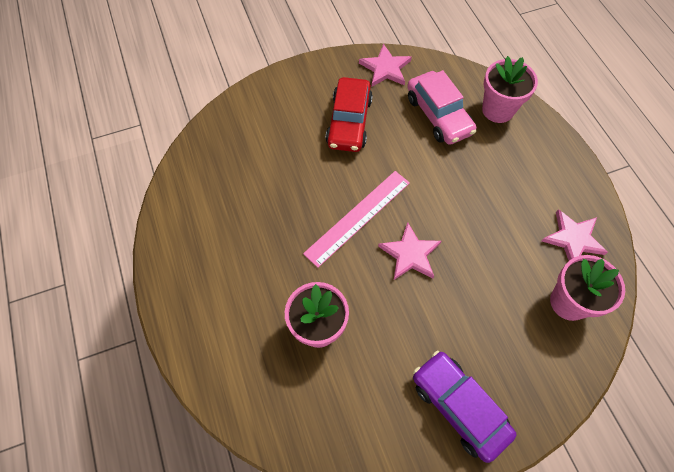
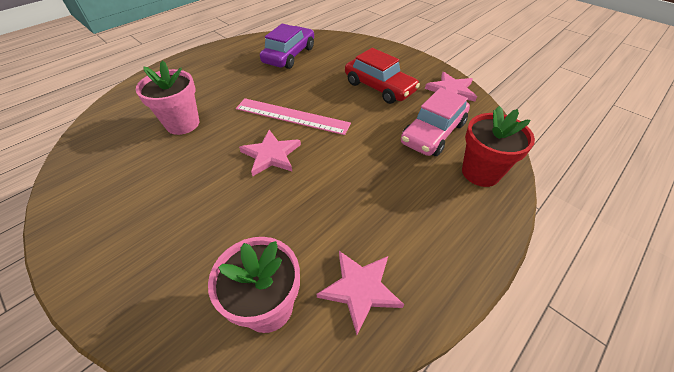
camera: 65 degrees right, 15 degrees down
(349, 122) = (379, 87): red car -> red car turned 120 degrees counterclockwise
(459, 407) = (118, 232): purple car -> purple car (289, 55)
(498, 110) = (480, 172): pink flower pot -> red flower pot

